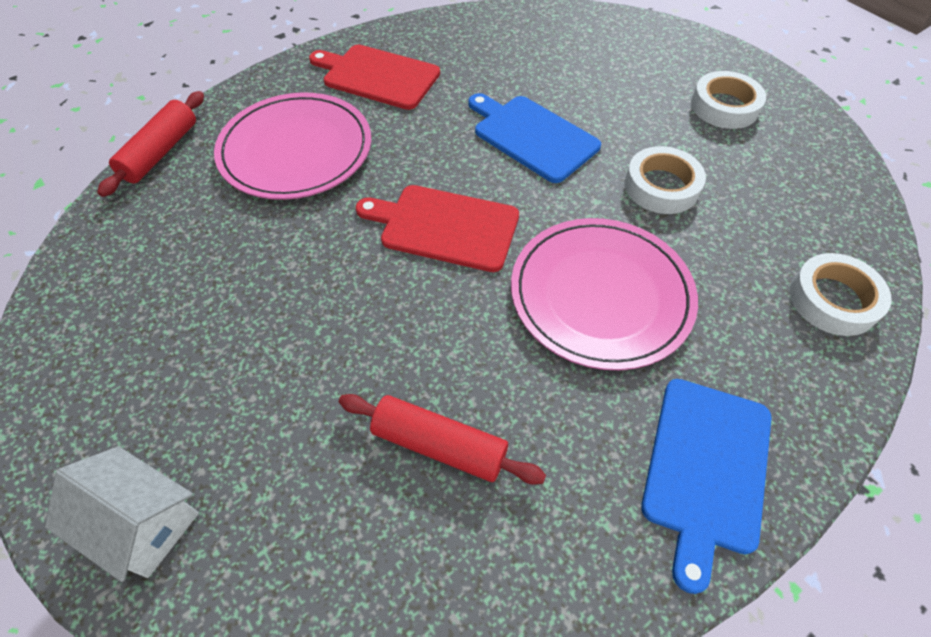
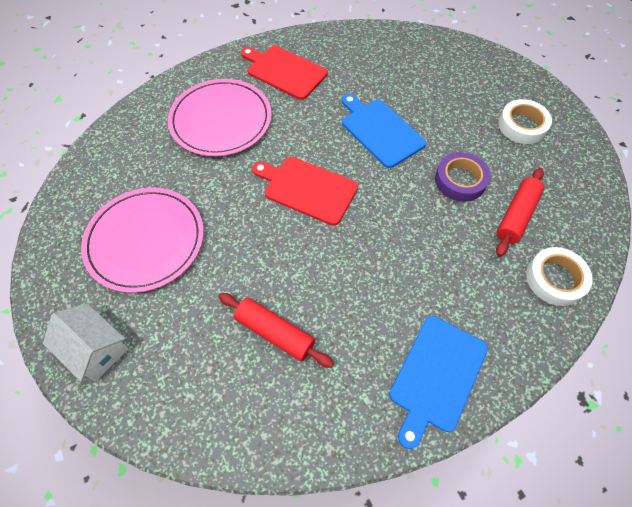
camera: 10 degrees right, 5 degrees up
(160, 152) = (135, 110): red rolling pin -> red rolling pin (516, 216)
(601, 295) = (399, 251): pink plate -> pink plate (145, 241)
(661, 186) = (460, 180): white tape -> purple tape

